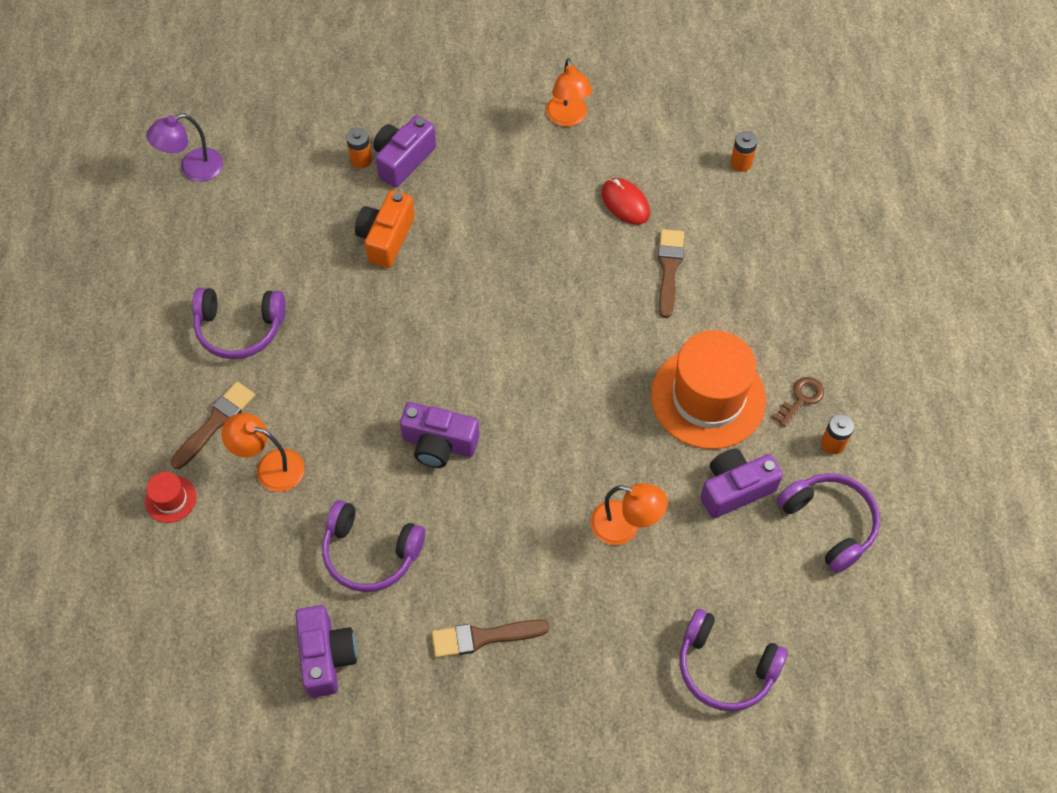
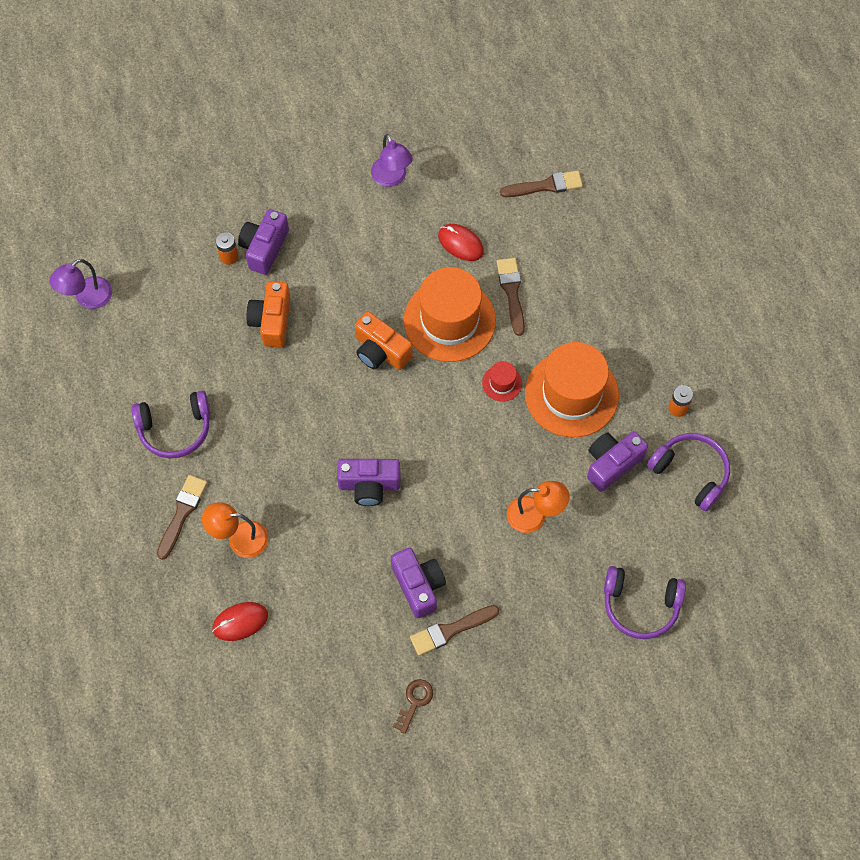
camera: 15 degrees left, 5 degrees up
(171, 499) = (167, 585): red hat -> red hat (502, 383)
(239, 563) = (240, 622): none -> red mouse
(326, 656) = (333, 677): purple camera -> purple camera (418, 585)
(370, 553) = (342, 587): purple headphones -> none
(498, 298) = (380, 351): none -> orange camera
(568, 118) = (392, 178): orange lamp -> purple lamp
(588, 283) = (449, 320): none -> orange hat
(741, 163) = (545, 186): orange battery -> brown brush
(801, 399) = (644, 377): brown key -> brown key (414, 702)

